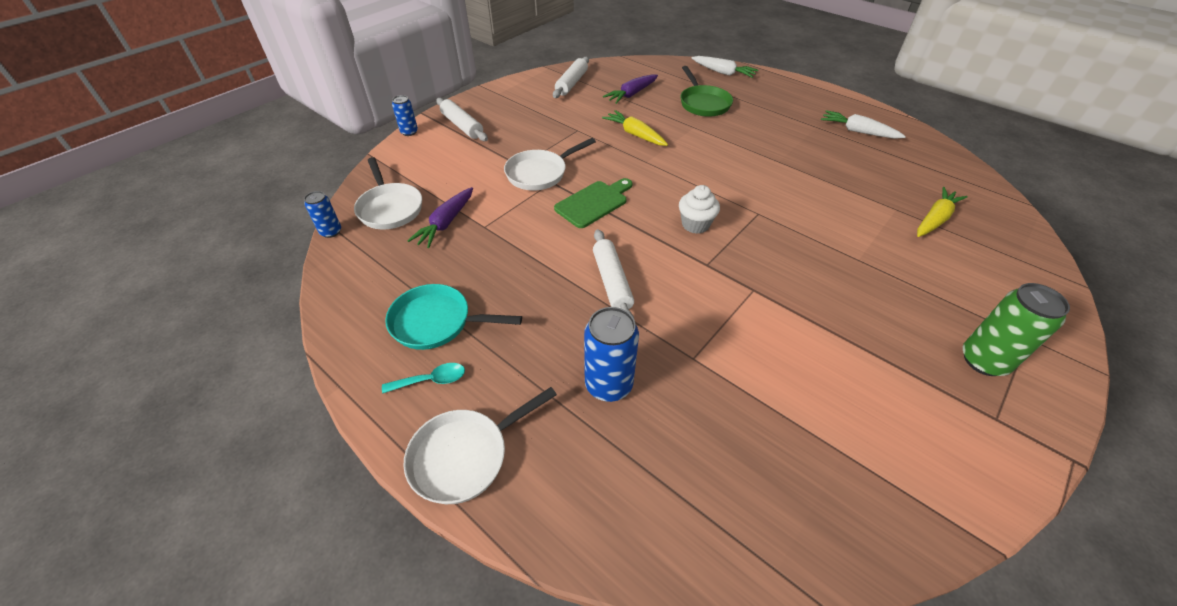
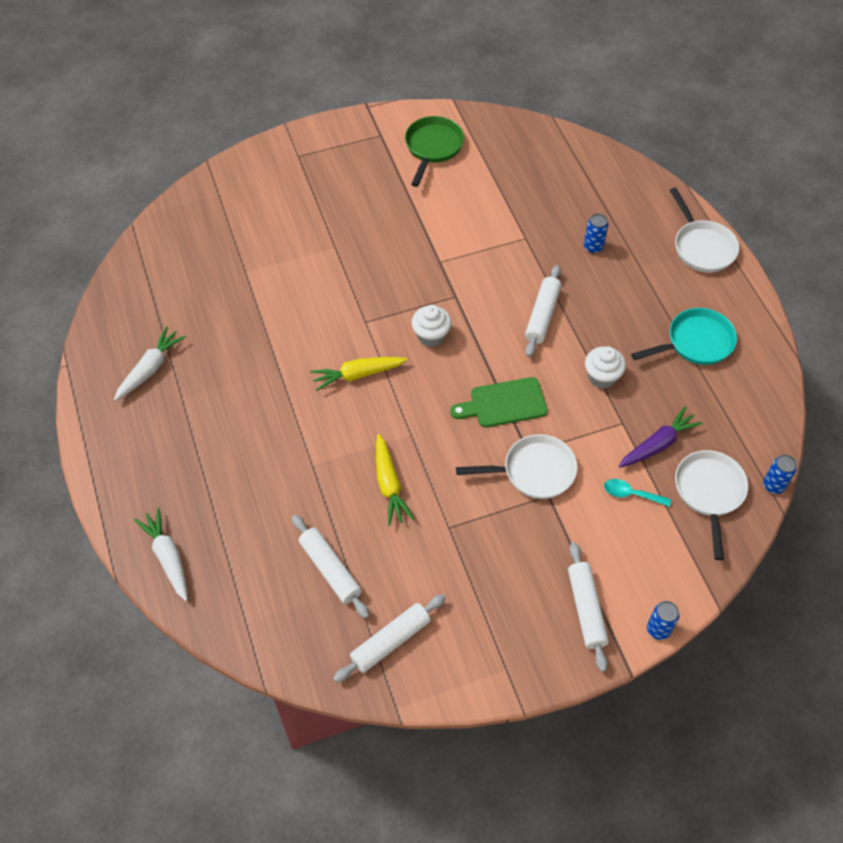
camera: 150 degrees left, 10 degrees up
(431, 380) = (711, 300): turquoise spoon -> turquoise spoon (631, 494)
(436, 322) = (695, 342): turquoise pan -> turquoise pan turned 60 degrees counterclockwise
(465, 456) = (702, 247): white pan -> white pan turned 75 degrees clockwise
(521, 252) = (602, 377): none -> white cupcake
(608, 385) = (593, 247): blue can -> blue can, size x0.58
(631, 94) = (330, 569): purple carrot -> white rolling pin
(703, 103) = (260, 502): green pan -> green pan (433, 147)
(858, 131) = (150, 369): white carrot -> white carrot turned 120 degrees counterclockwise
(935, 219) = (229, 248): yellow carrot -> yellow carrot (358, 375)
(983, 361) = (345, 158): green can -> none

